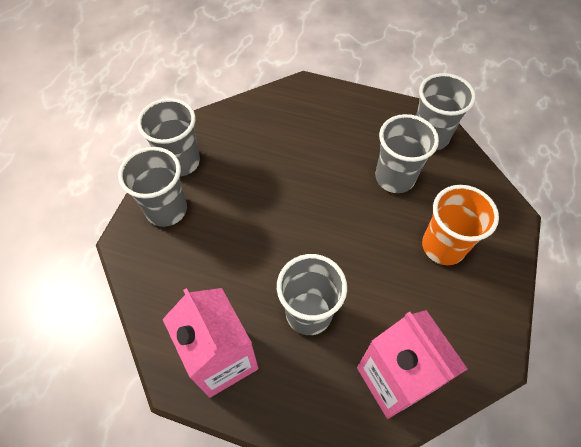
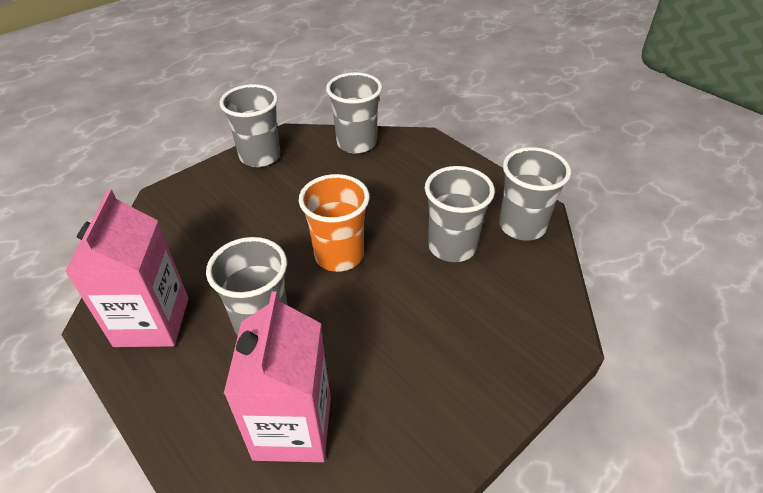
camera: 30 degrees right, 15 degrees down
(166, 209) = (216, 186): grey cup -> grey cup (356, 143)
(443, 246) = (453, 330): orange cup -> orange cup (339, 255)

